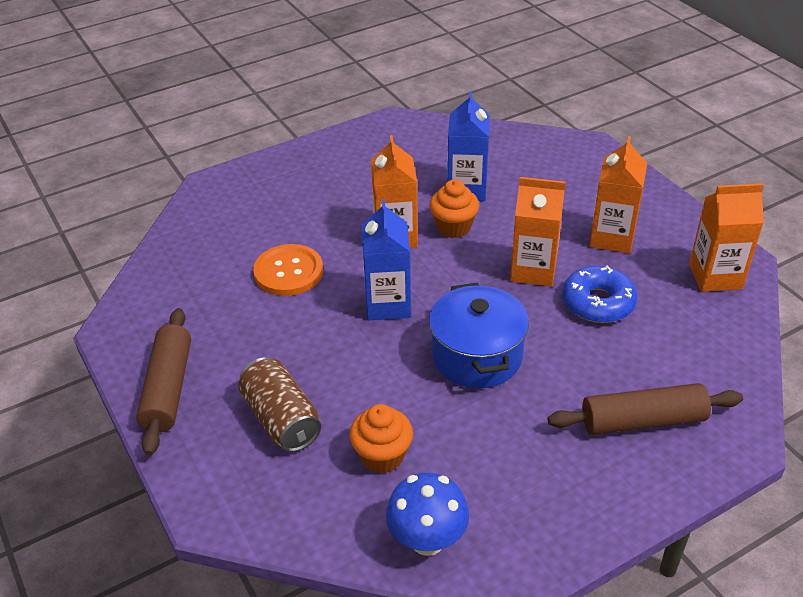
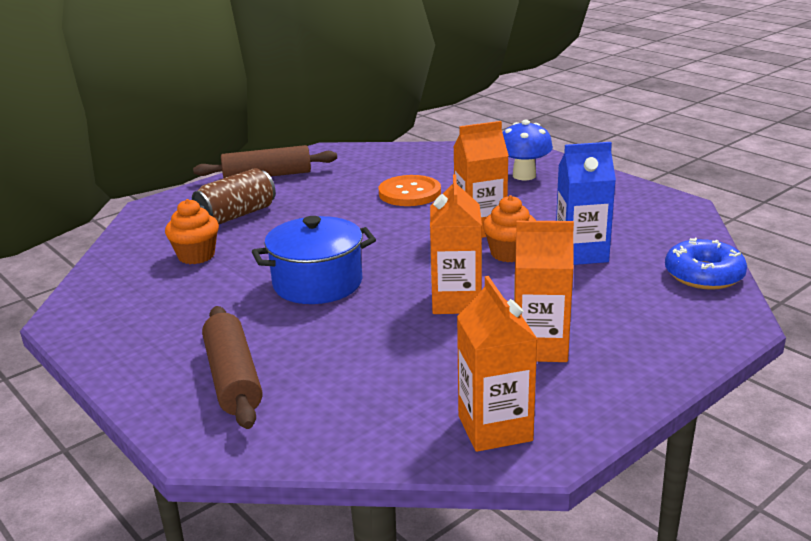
camera: 80 degrees right, 15 degrees down
(388, 304) = (379, 236): blue carton -> none
(427, 540) = (108, 282): blue mushroom -> blue mushroom (524, 175)
(598, 303) = (414, 343): blue donut -> blue donut (704, 275)

